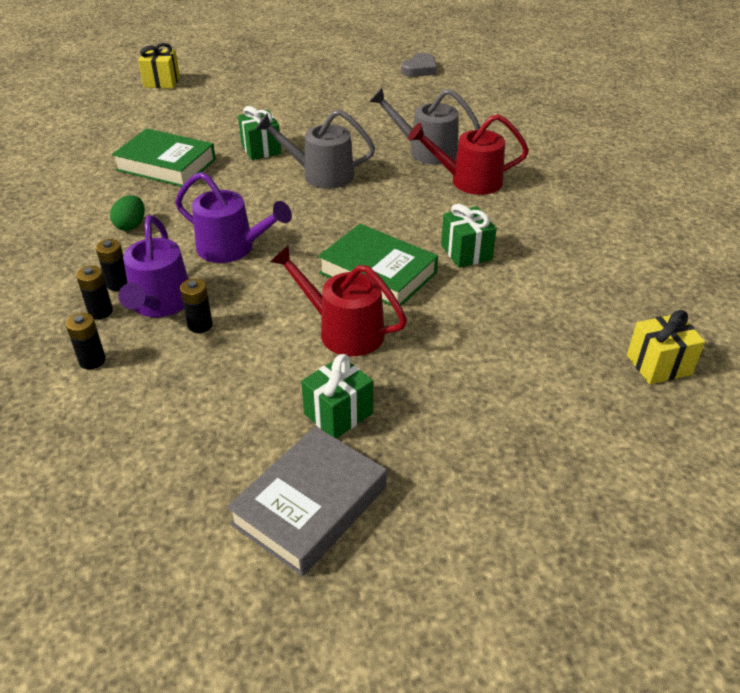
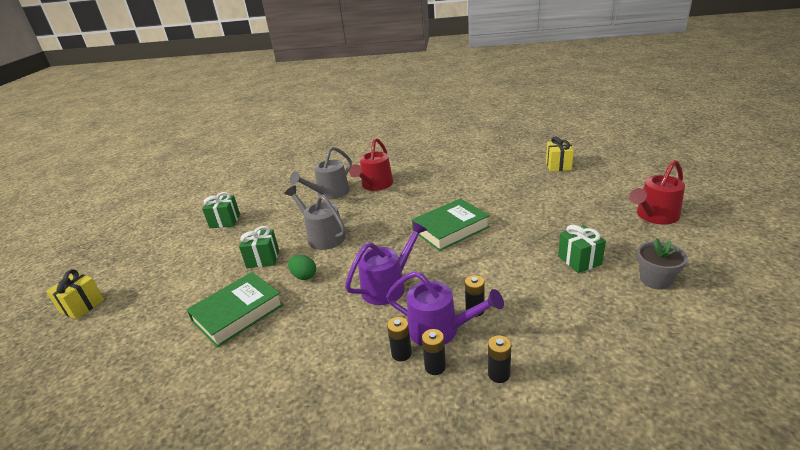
camera: 65 degrees left, 10 degrees down
(131, 225) = (319, 341): green egg -> green egg (304, 276)
(310, 505) = (655, 280): grey book -> grey flower pot
(320, 174) = (322, 236): grey watering can -> grey watering can turned 105 degrees clockwise
(343, 330) = (502, 249): red watering can -> red watering can (654, 216)
(420, 69) = (226, 181): grey heart -> none
(466, 252) = (446, 197): green gift -> green gift (225, 221)

